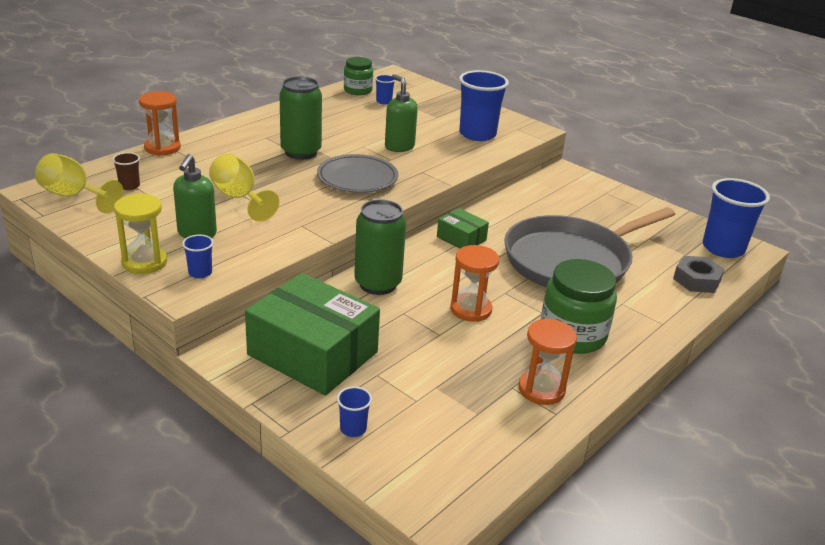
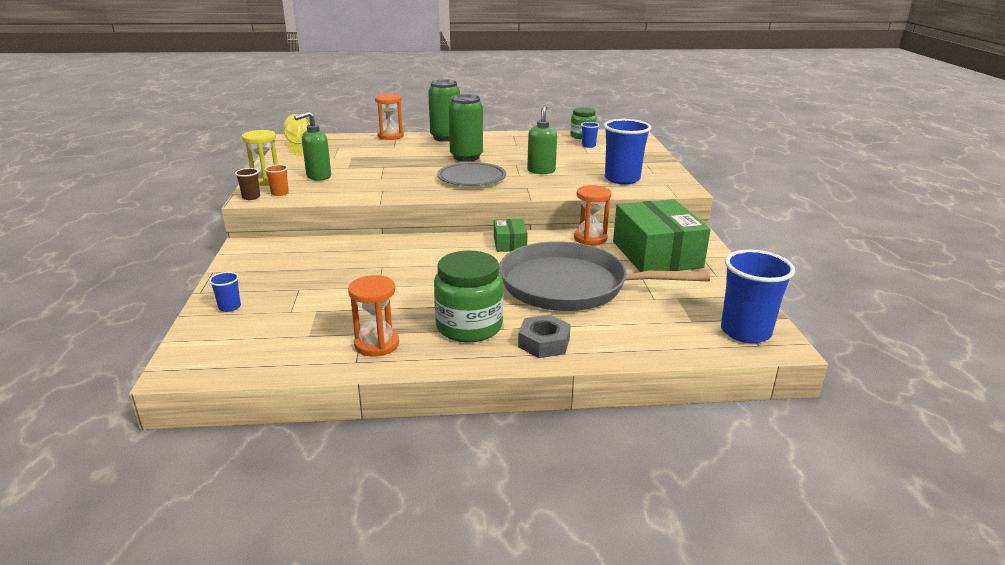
camera: 45 degrees right, 5 degrees down
(129, 186) = (335, 148): brown cup -> brown cup (251, 197)
(200, 273) = (280, 193): blue cup -> orange cup
(239, 198) = (377, 168): yellow goblet -> none
(313, 353) = (288, 264): green box -> green box (656, 254)
(378, 284) = (399, 247): green can -> green can (445, 138)
(470, 309) = (428, 282): orange hourglass -> orange hourglass (590, 238)
(696, 280) = (663, 341): grey nut -> grey nut (544, 343)

